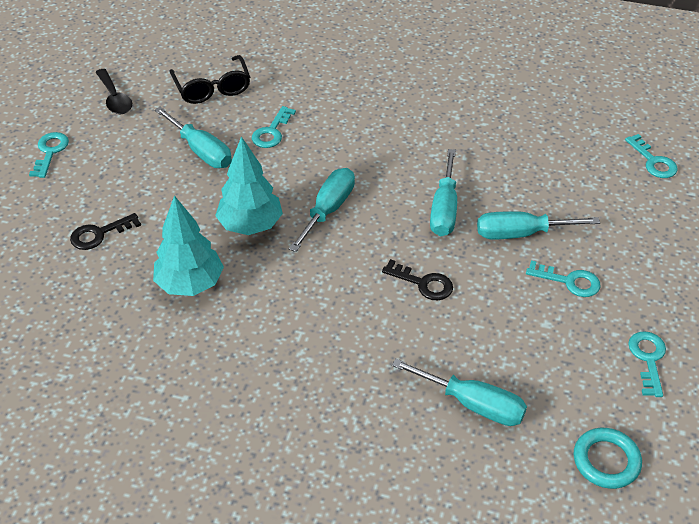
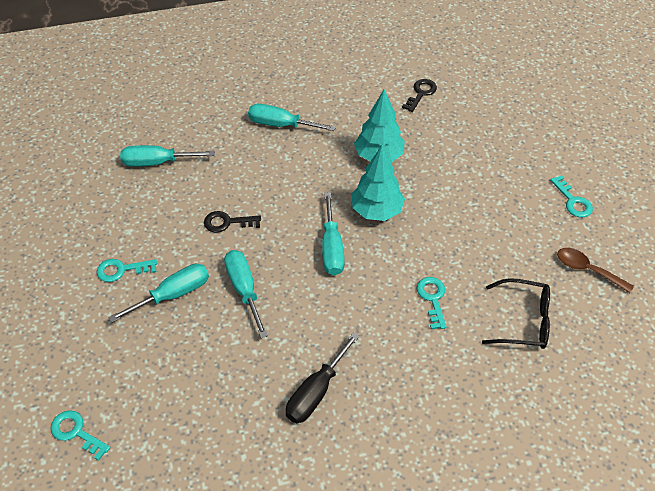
camera: 150 degrees right, 5 degrees up
(99, 234) = (468, 161): black key -> black key (421, 93)
(114, 98) = (587, 270): black spoon -> brown spoon
(201, 151) = (468, 253): turquoise screwdriver -> turquoise screwdriver (281, 125)
(212, 88) = (524, 321): black glasses -> black glasses turned 150 degrees clockwise
(428, 111) = (316, 392): none -> black screwdriver
(606, 461) = (66, 165): turquoise ring -> none
(648, 359) = (50, 236): turquoise key -> none

